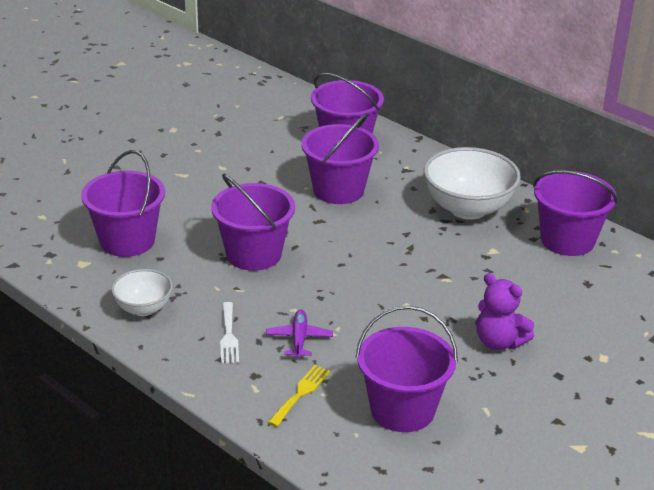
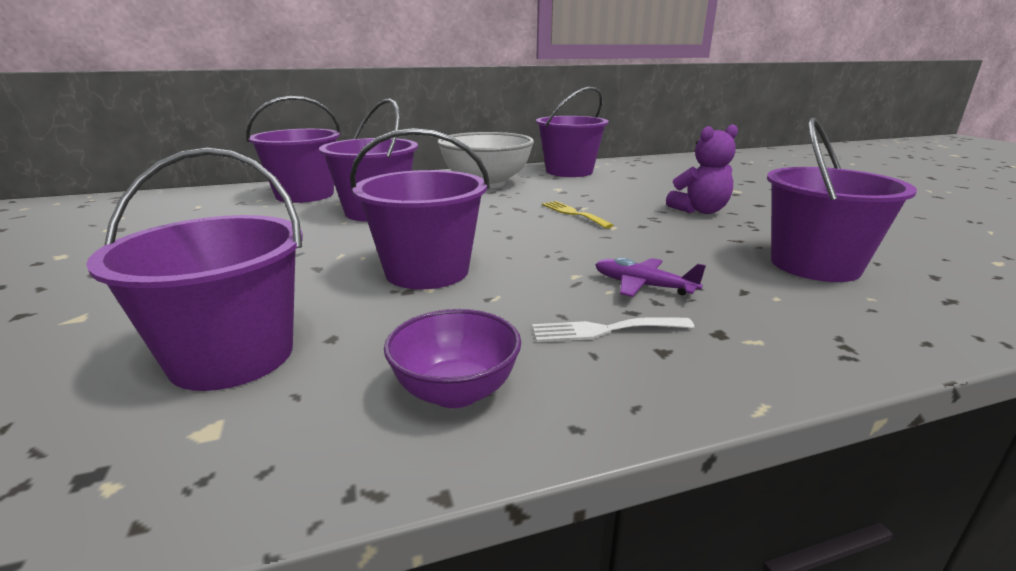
camera: 60 degrees left, 10 degrees down
(143, 308) = (455, 391): white bowl -> purple bowl
(229, 336) = (604, 330): white fork -> white fork turned 150 degrees clockwise
(300, 393) = (774, 311): yellow fork -> yellow fork (573, 213)

